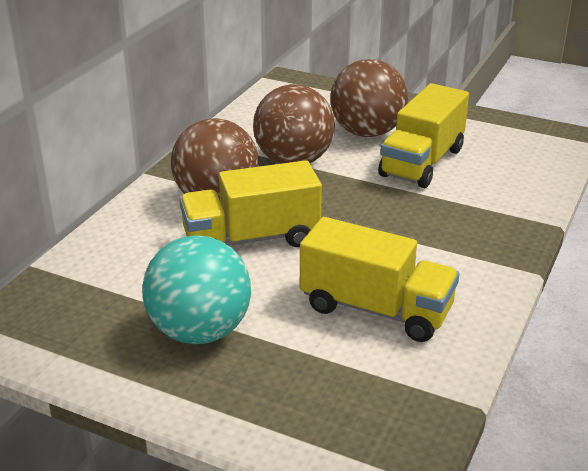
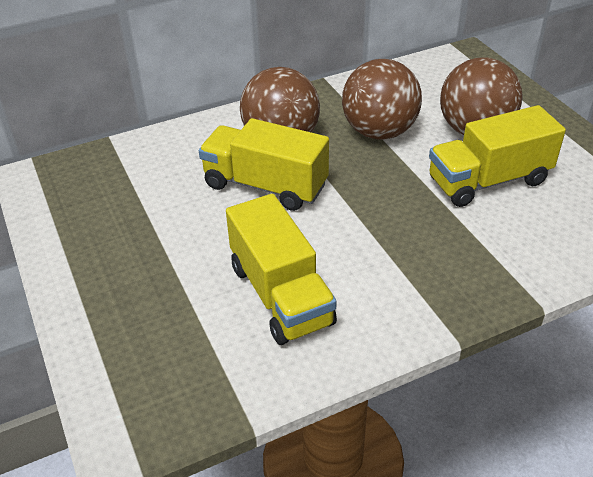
camera: 40 degrees right, 10 degrees up
(200, 331) = (144, 242): turquoise ball -> none

